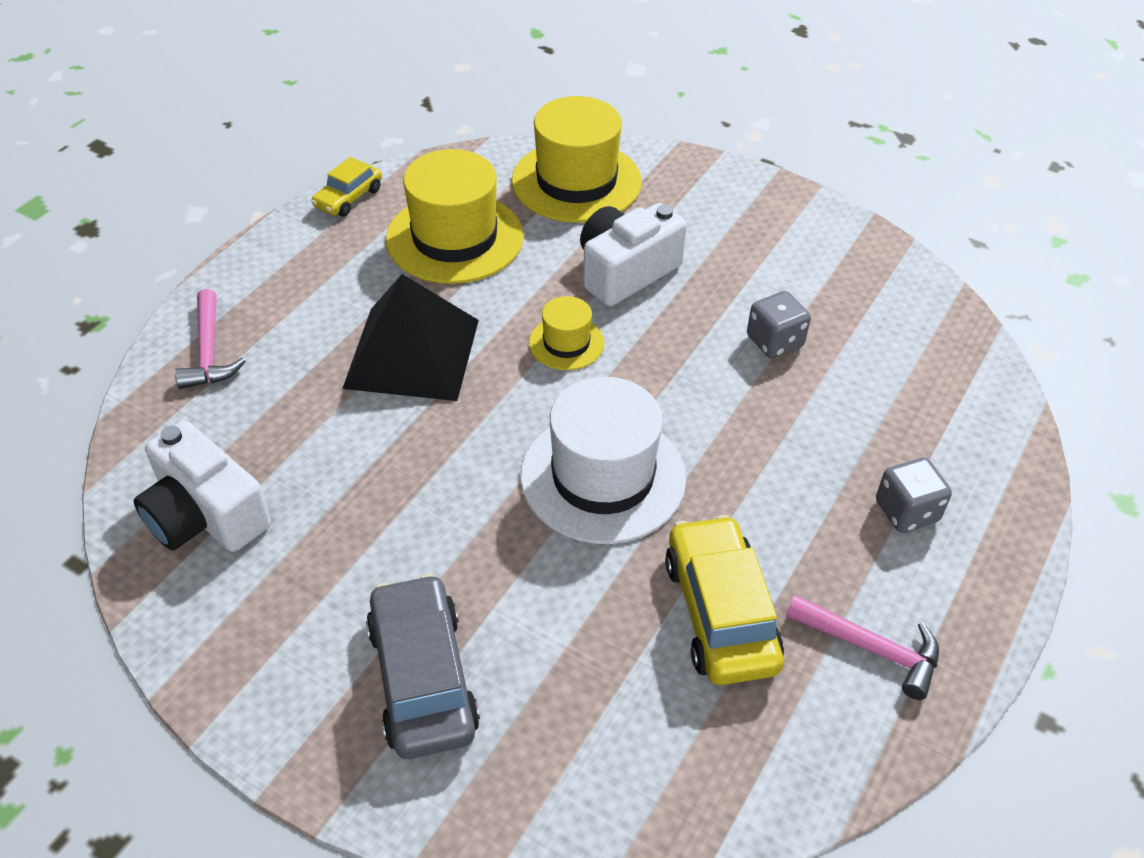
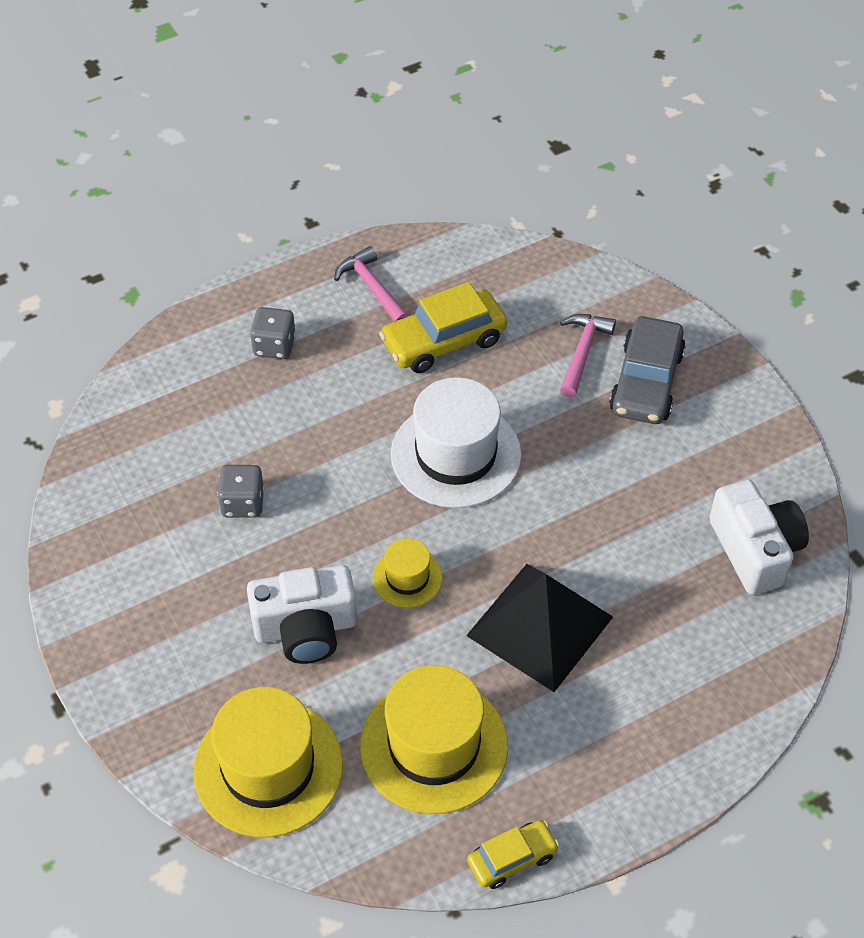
camera: 150 degrees left, 5 degrees up
(209, 352) = (714, 708): pink hammer -> pink hammer (582, 352)
(720, 612) = (443, 341): yellow car -> yellow car turned 45 degrees clockwise

